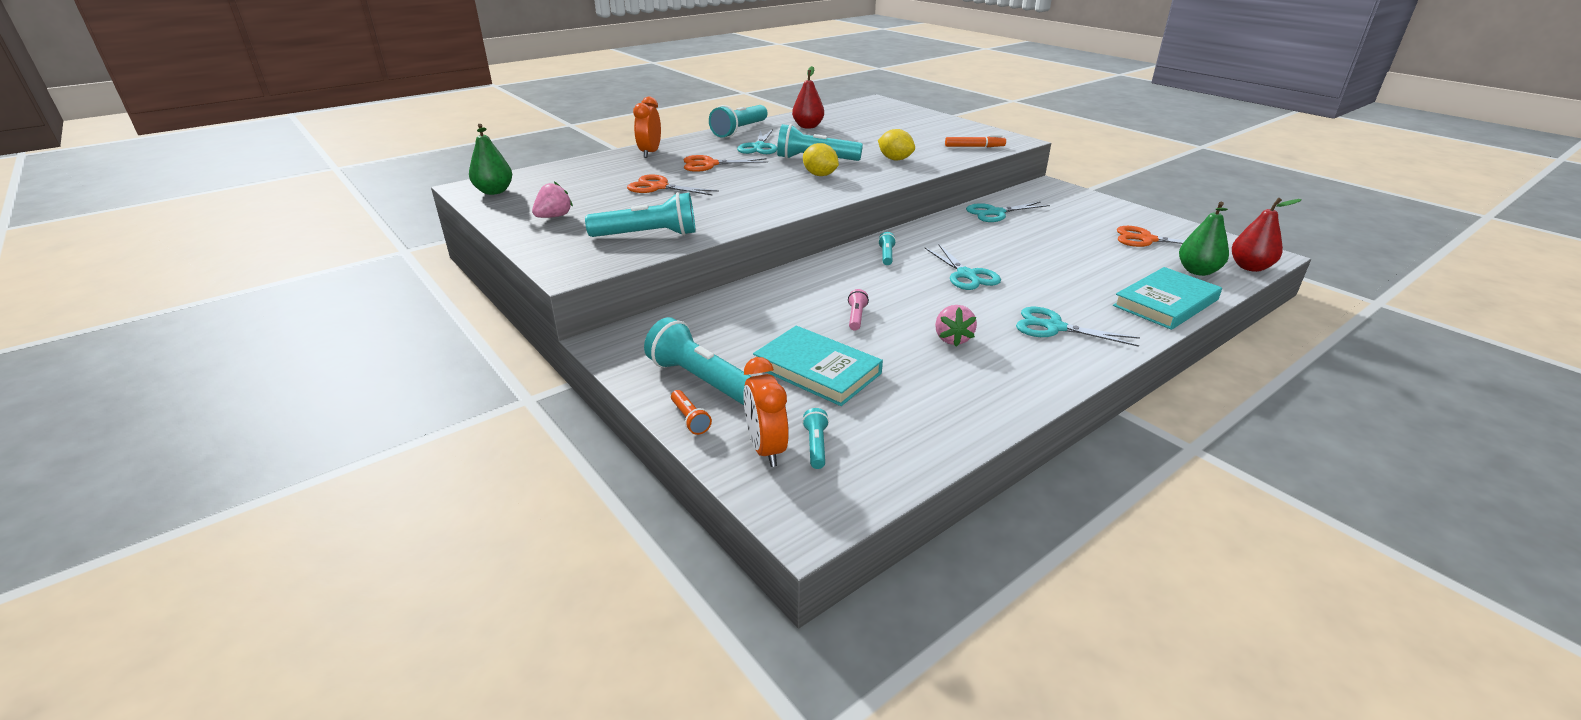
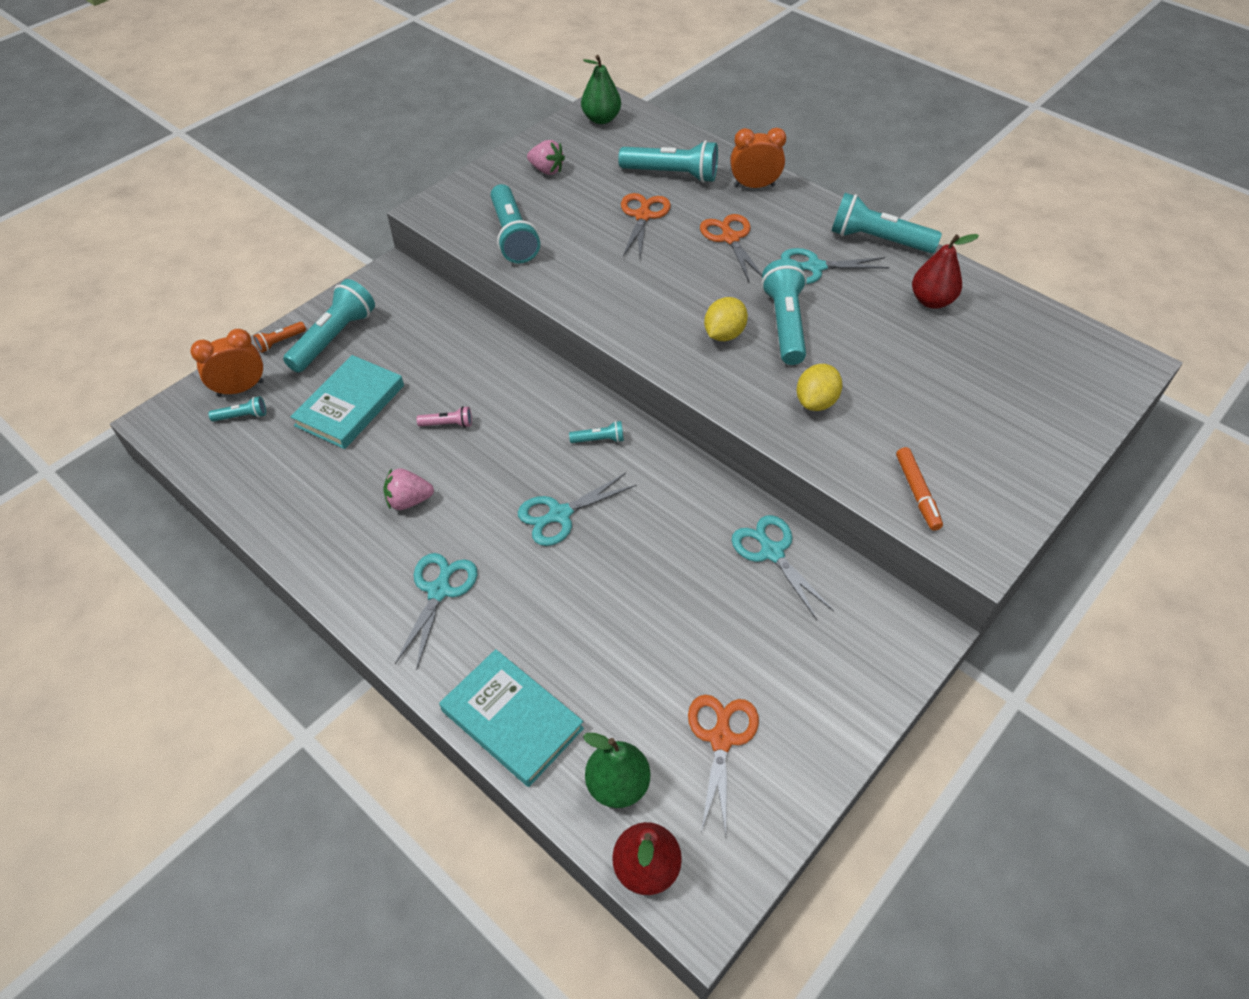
camera: 80 degrees right, 20 degrees up
(609, 174) = (672, 174): none -> turquoise flashlight

